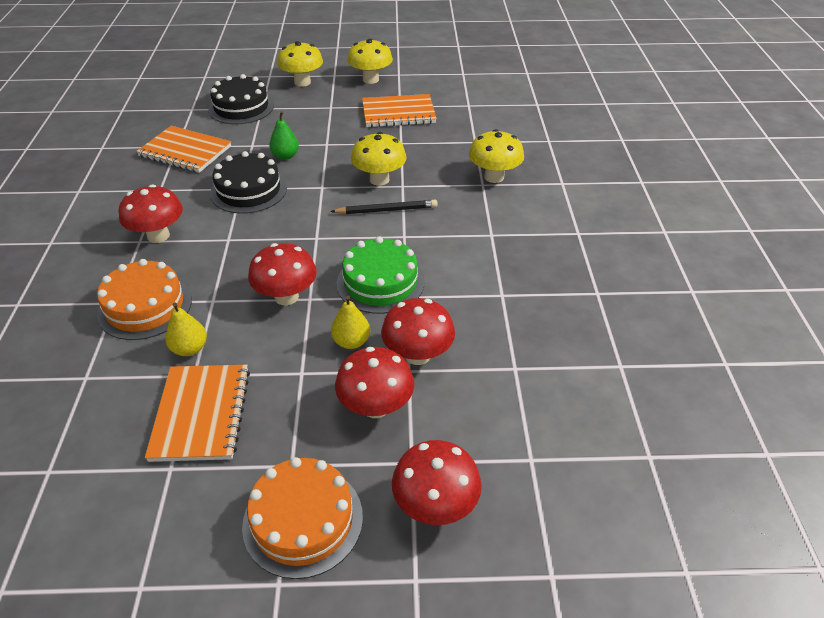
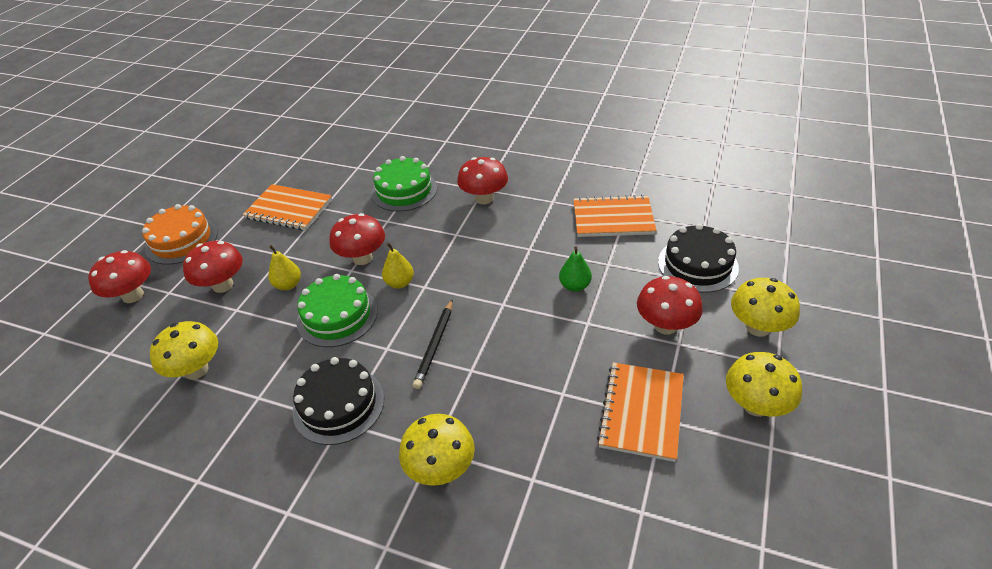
camera: 115 degrees right, 0 degrees up
(145, 306) = (404, 190): orange cake -> green cake
(185, 151) = (613, 218): orange notebook -> orange notebook turned 45 degrees clockwise
(190, 349) = (347, 208): yellow pear -> yellow pear (400, 283)
(249, 190) = (523, 253): black cake -> black cake (338, 405)
(379, 179) = (492, 353): yellow mushroom -> yellow mushroom (196, 370)
(417, 355) = (244, 319): red mushroom -> red mushroom (665, 325)

